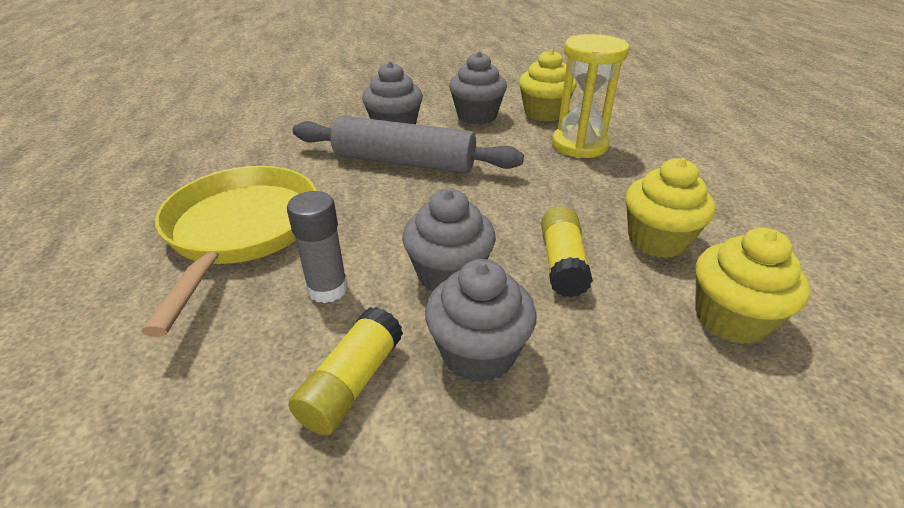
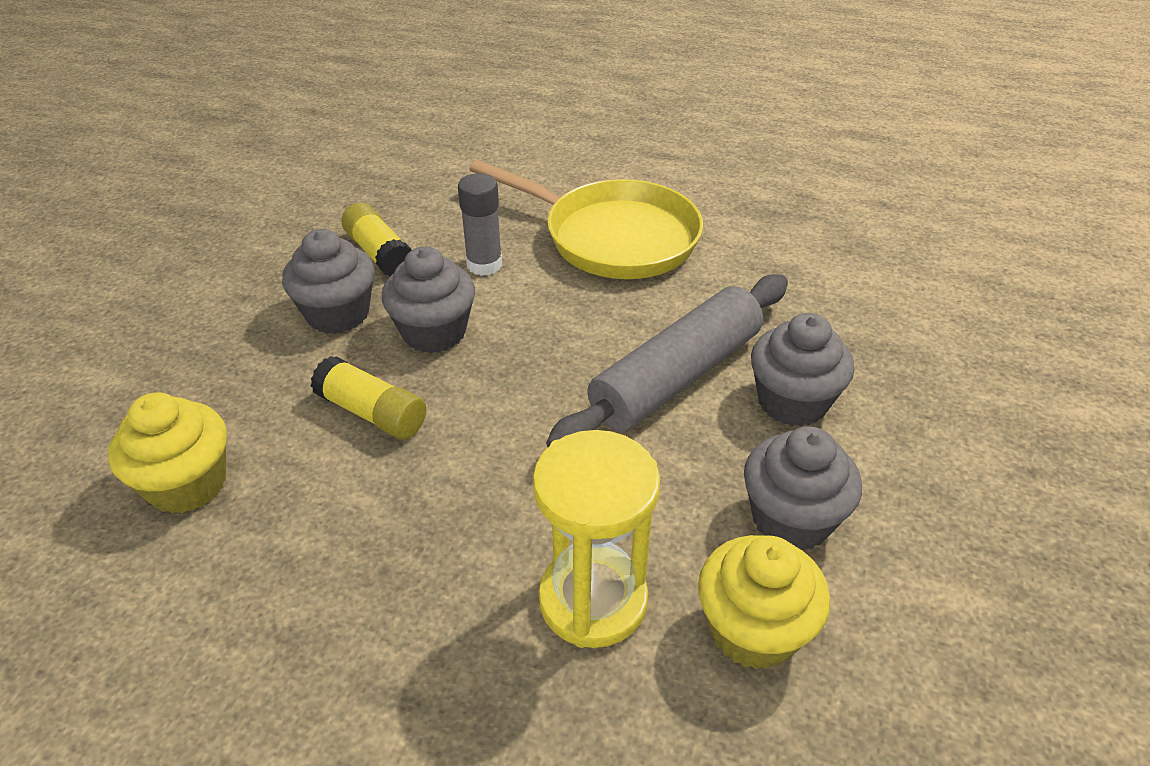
camera: 120 degrees right, 5 degrees up
(657, 240) = (321, 516): yellow cupcake -> none

